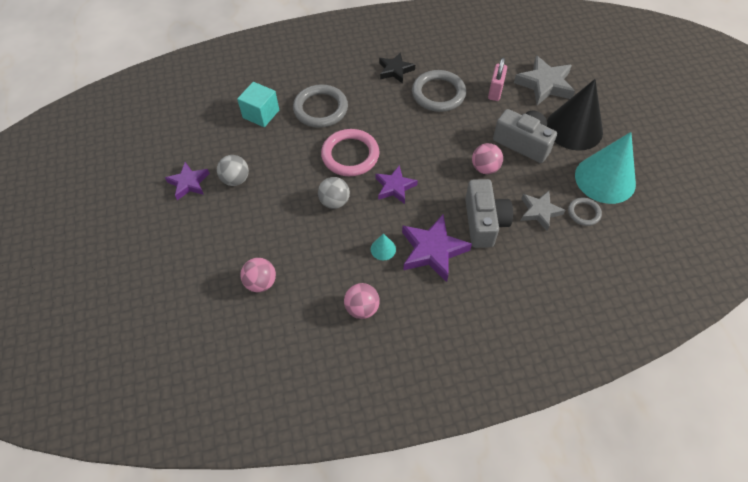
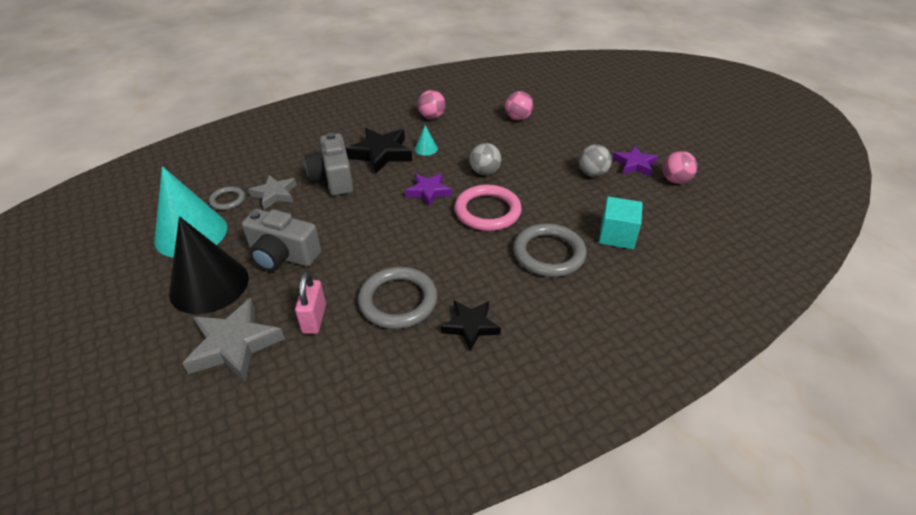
camera: 165 degrees right, 15 degrees down
(433, 250) = (381, 154): purple star -> black star
(485, 168) = (331, 222): pink ball -> pink ball (675, 180)

